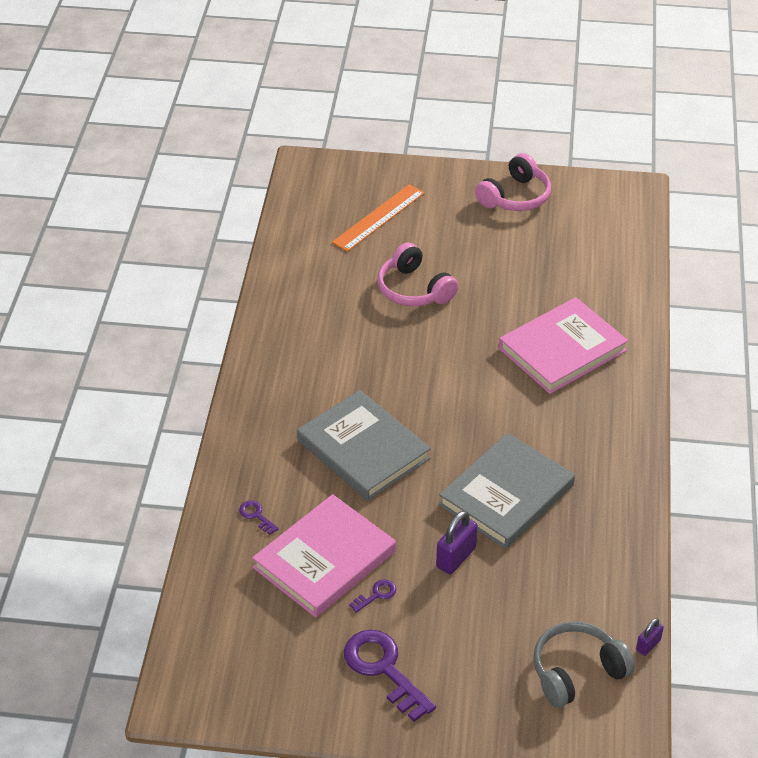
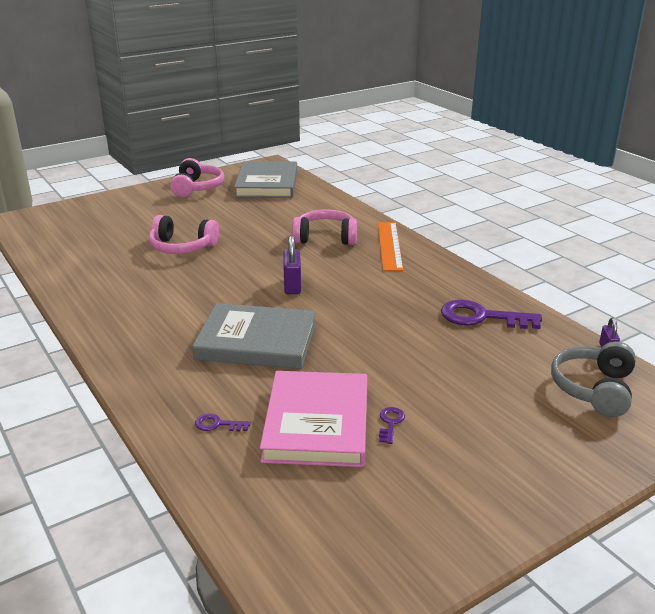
camera: 40 degrees left, 15 degrees down
(379, 217) = (109, 224): orange ruler -> orange ruler (389, 245)
(383, 669) = (468, 470): purple key -> purple key (482, 317)
(456, 557) = (415, 369): purple padlock -> purple padlock (292, 286)
(506, 495) = (397, 318): grey book -> grey book (267, 184)
(562, 350) = (325, 238): pink book -> pink headphones

